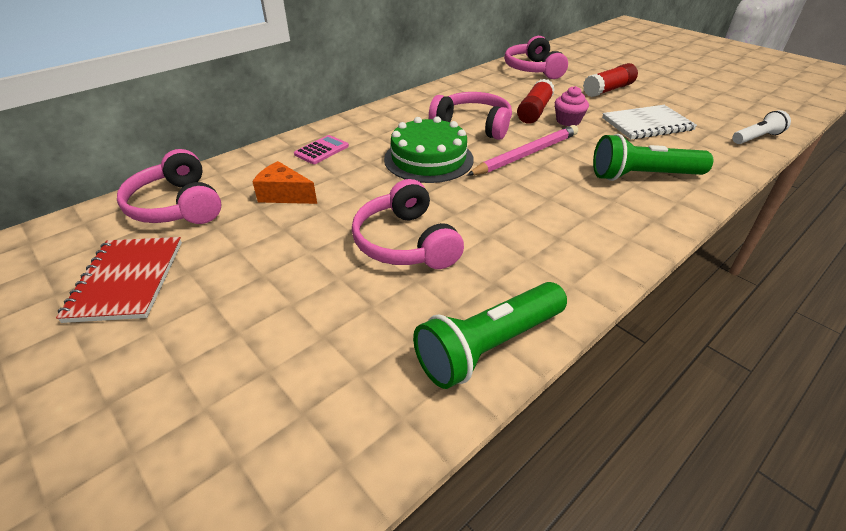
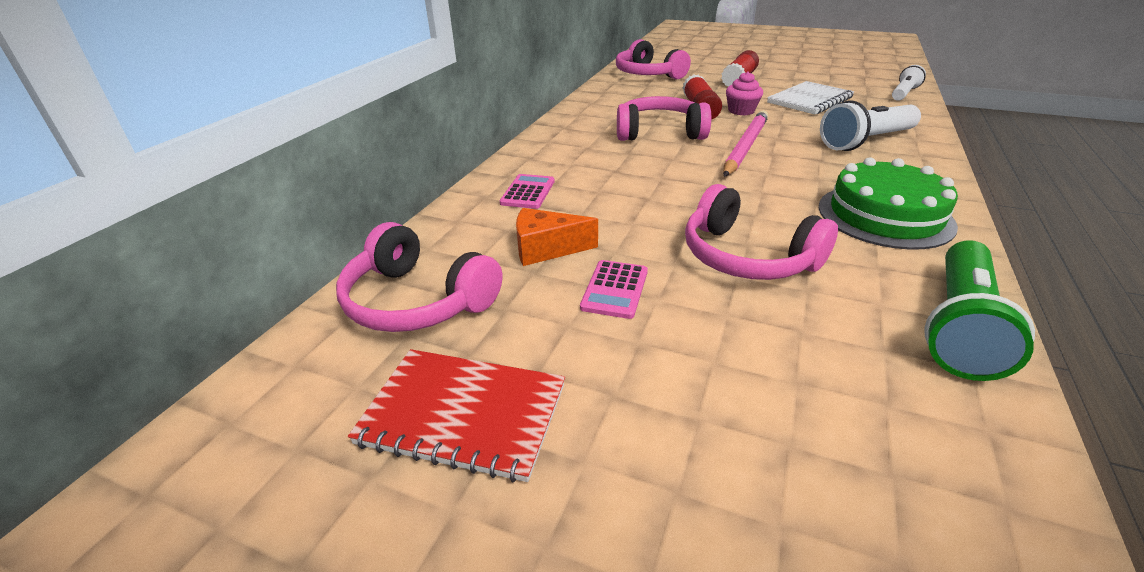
camera: 25 degrees left, 5 degrees down
(127, 280) = (463, 414): red notebook -> red notebook turned 45 degrees counterclockwise
(291, 236) = (614, 289): none -> pink calculator
(428, 159) = (658, 173): green cake -> green cake (885, 216)
(643, 176) = (866, 141): green flashlight -> white flashlight

